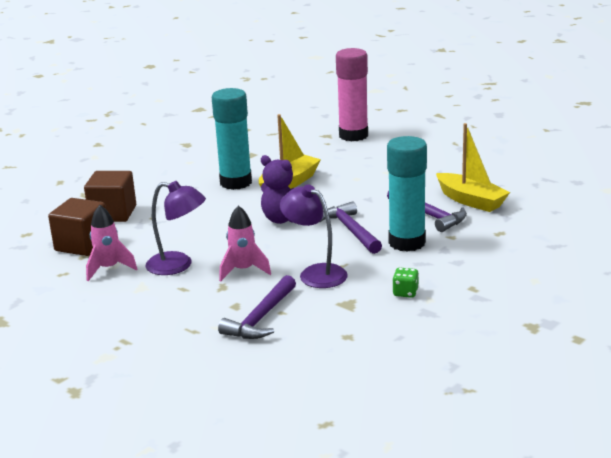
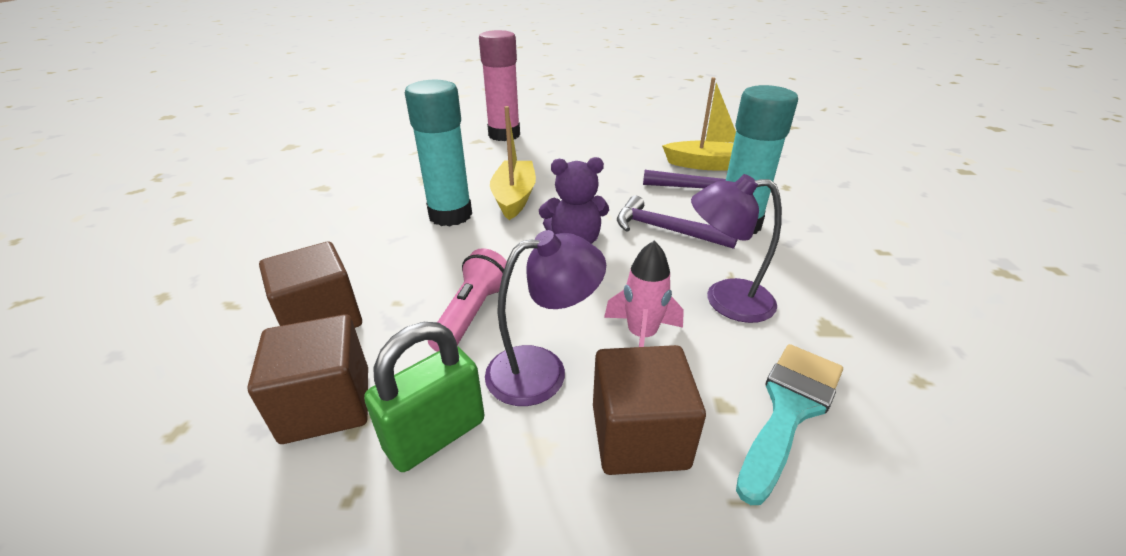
camera: 40 degrees left, 10 degrees up
(109, 269) = (435, 435): pink rocket -> green padlock
(179, 234) = (472, 314): none -> pink flashlight
(183, 299) = (639, 436): none -> brown cube
(261, 318) = (789, 409): purple hammer -> turquoise brush
(405, 293) = (848, 284): green dice -> none

